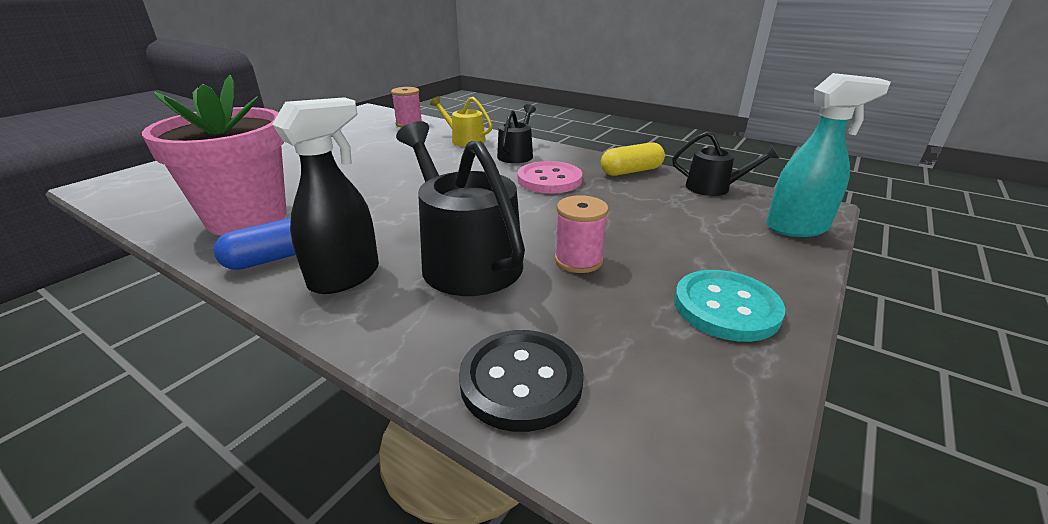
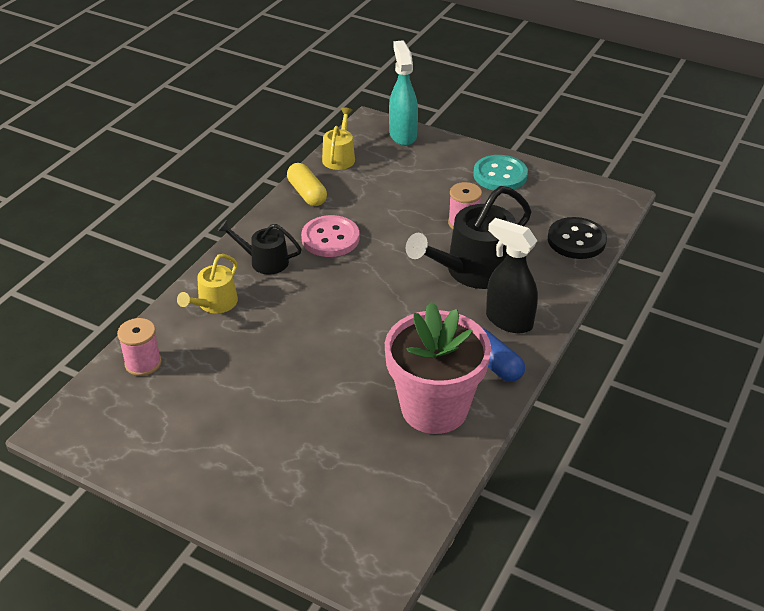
camera: 95 degrees left, 10 degrees up
(713, 188) = (339, 157): black watering can -> yellow watering can

